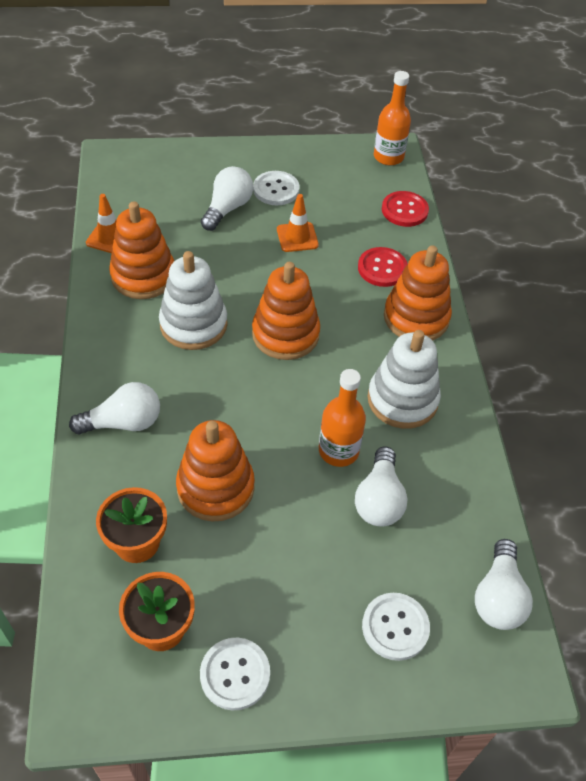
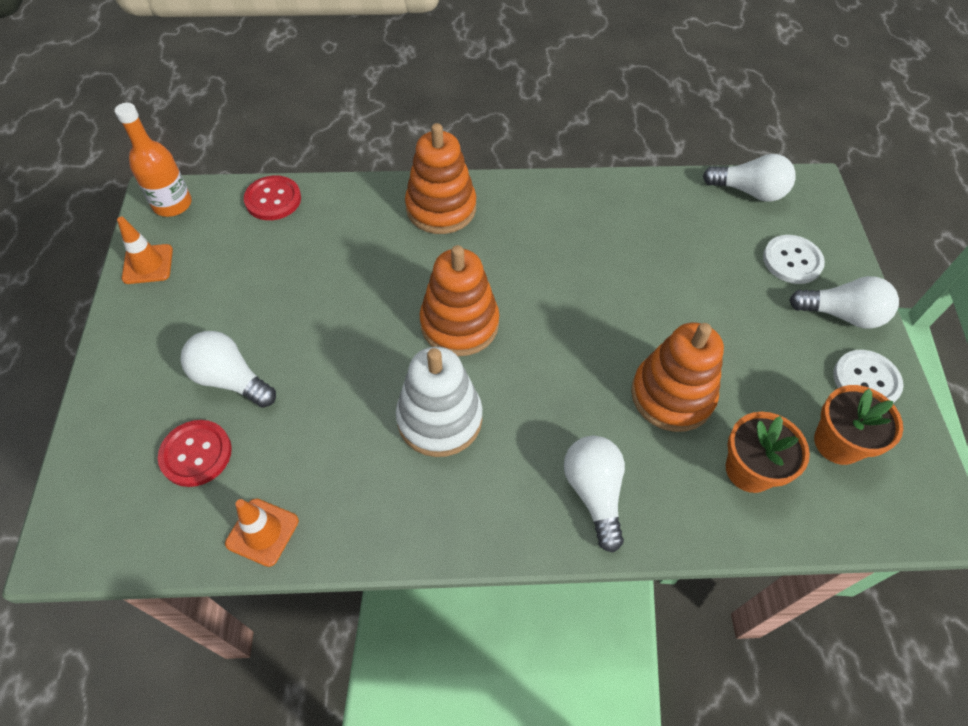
camera: 85 degrees left, 5 degrees up
(143, 276) = (347, 481): orange stacking toy -> none
(276, 189) = (205, 323): white button -> none
(297, 237) = (301, 304): orange traffic cone -> orange traffic cone (148, 264)
(338, 450) = (615, 286): orange bottle -> none
(379, 499) = (667, 260): white light bulb -> white light bulb (842, 314)
(382, 268) = (365, 228): red button -> red button (196, 454)
(402, 400) = (550, 230): white stacking toy -> none

